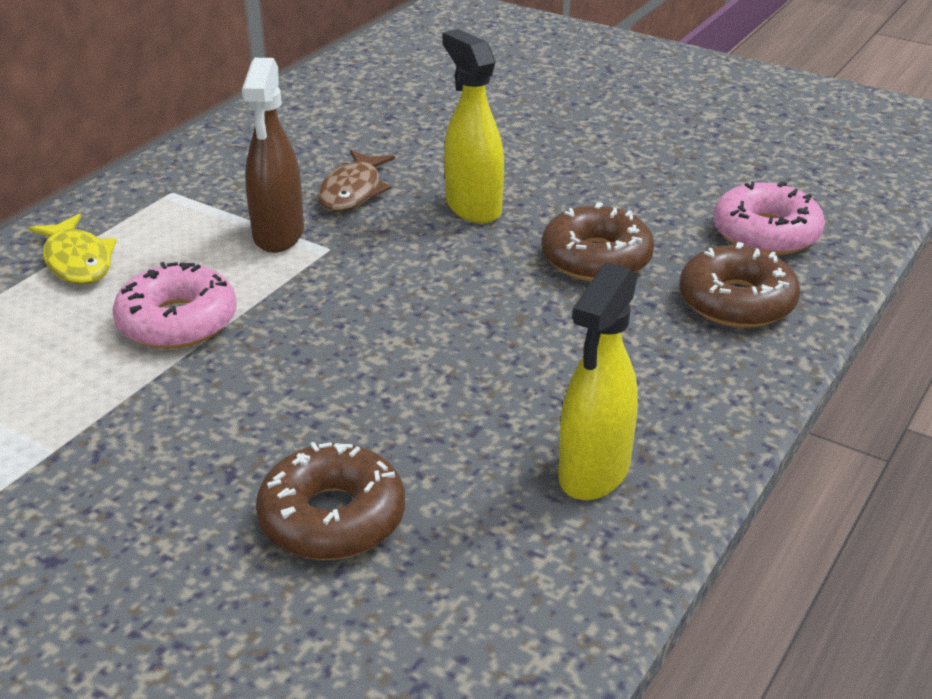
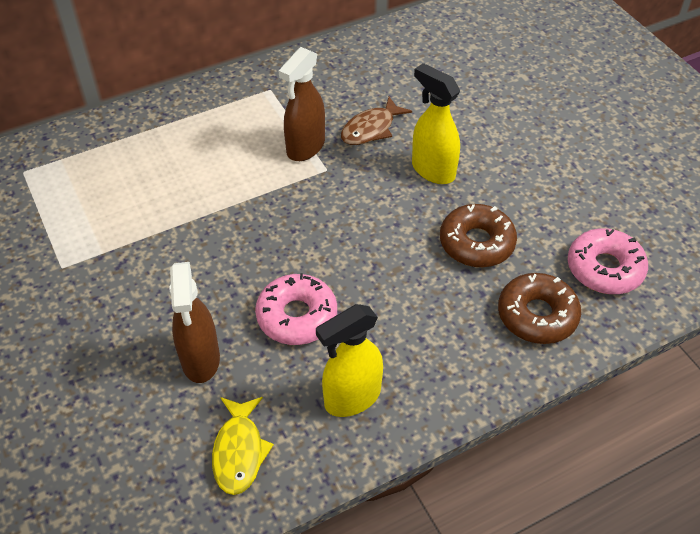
camera: 30 degrees right, 15 degrees up
(77, 261) = (189, 124): yellow fish -> yellow fish (239, 451)
(177, 321) = (211, 191): pink donut -> pink donut (297, 316)
(332, 517) = (200, 360): brown donut -> brown spray bottle
(473, 207) = (432, 170): yellow spray bottle -> yellow spray bottle turned 45 degrees counterclockwise

